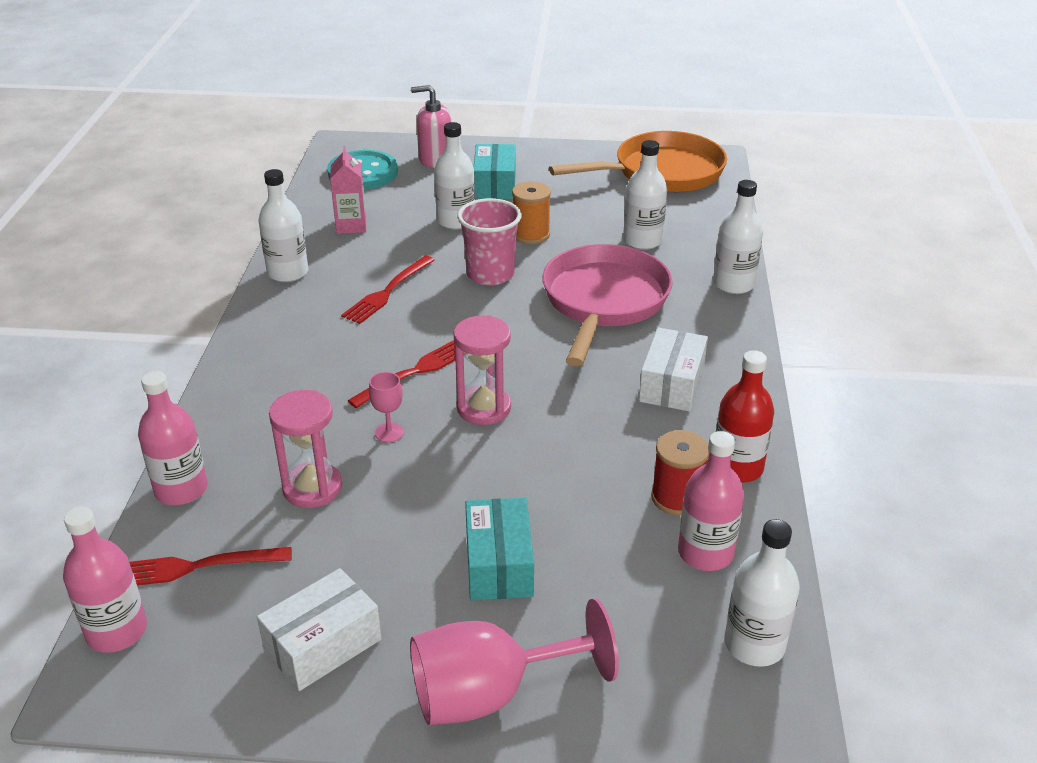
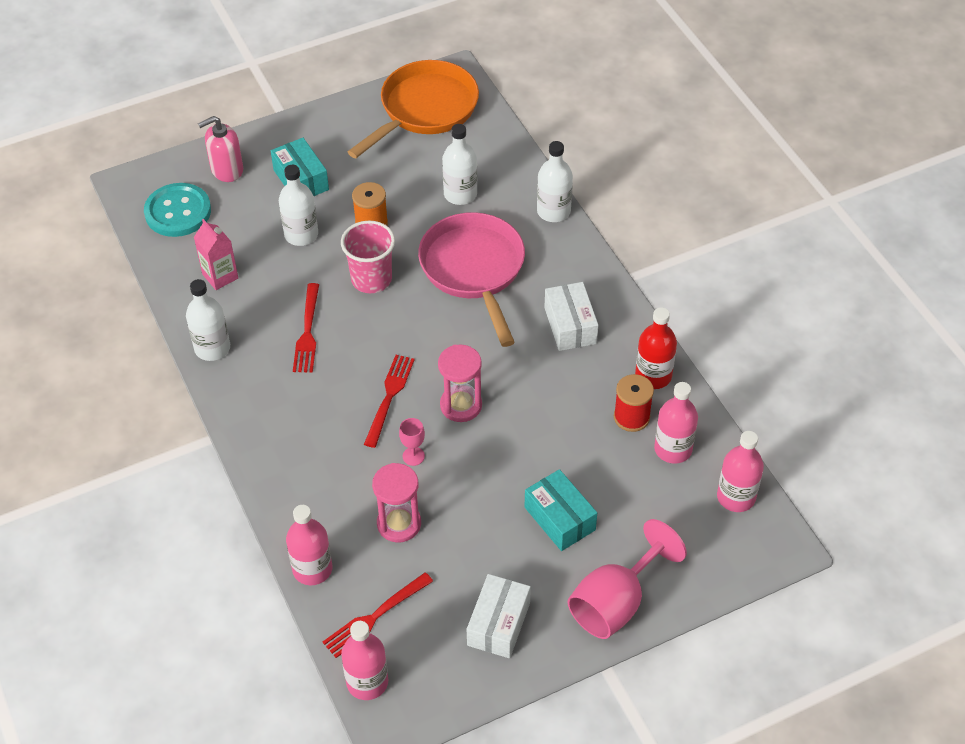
camera: 30 degrees left, 15 degrees up
(754, 644) = (736, 497): white bottle -> pink bottle

